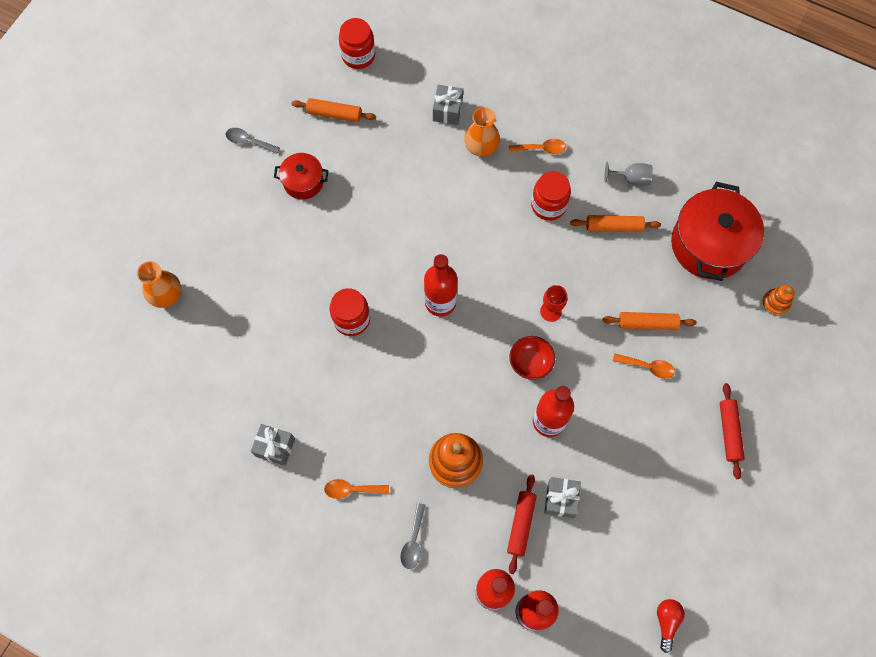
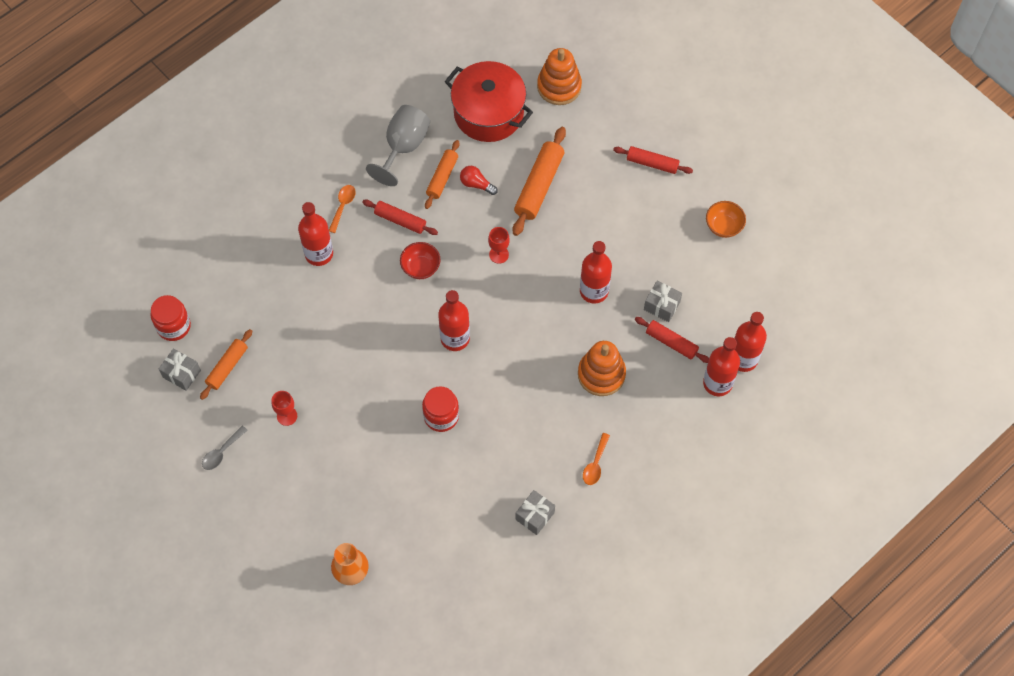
camera: 70 degrees left, 5 degrees down
(303, 182) = (287, 416): red pot -> red goblet
(413, 541) = (656, 429): grey spoon -> none
(447, 111) = (269, 269): grey gift -> grey gift (181, 374)
(481, 147) = (319, 254): orange vase -> red bottle
(530, 363) = (538, 287): red bowl -> red bowl (420, 267)
(548, 205) = (400, 220): red jar -> red rolling pin
(631, 179) = (403, 147): grey goblet -> grey goblet, size x1.82
(647, 323) = (539, 186): orange rolling pin -> orange rolling pin, size x1.57
(647, 367) = (576, 200): orange spoon -> none
(666, 622) = (782, 266): red light bulb -> red light bulb (476, 184)
(687, 537) = (723, 226): none -> orange bowl
(775, 303) = (559, 86): orange stacking toy -> orange stacking toy, size x1.87

